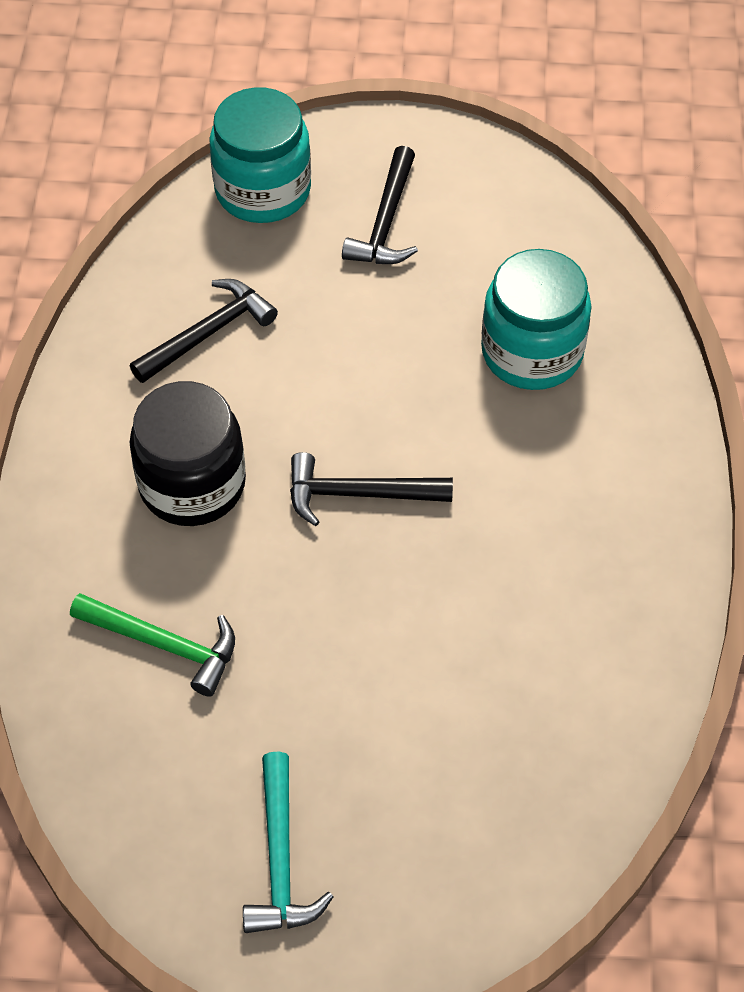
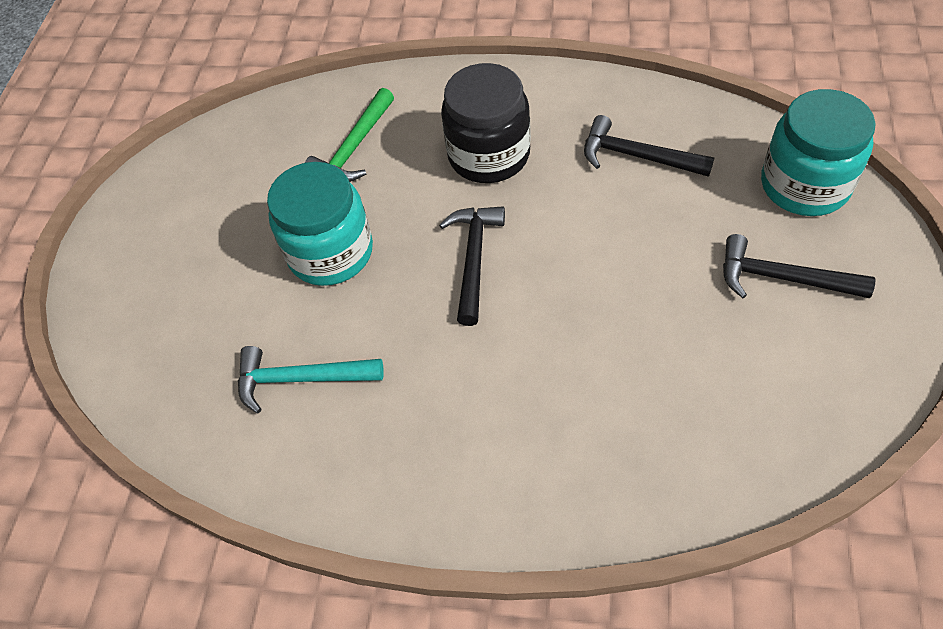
camera: 100 degrees right, 0 degrees up
(208, 333) = (637, 156): black hammer -> black hammer turned 150 degrees clockwise
(280, 859) = (180, 218): turquoise hammer -> turquoise hammer (300, 379)
(532, 352) = (630, 397): turquoise jar -> turquoise jar (330, 252)

